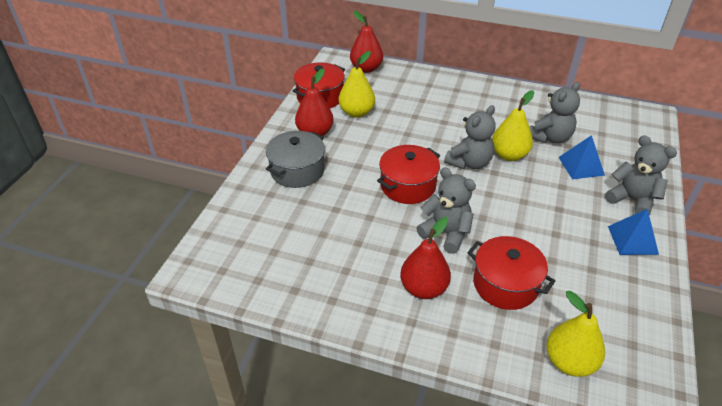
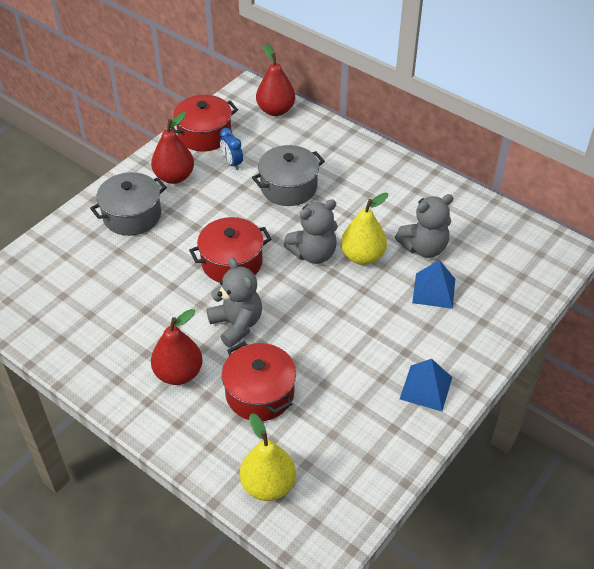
camera: 20 degrees right, 5 degrees up
(357, 112) = (232, 163): yellow pear -> blue clock
(415, 119) = (288, 187): none -> grey pot
(632, 200) = (461, 345): grey teddy bear -> none

